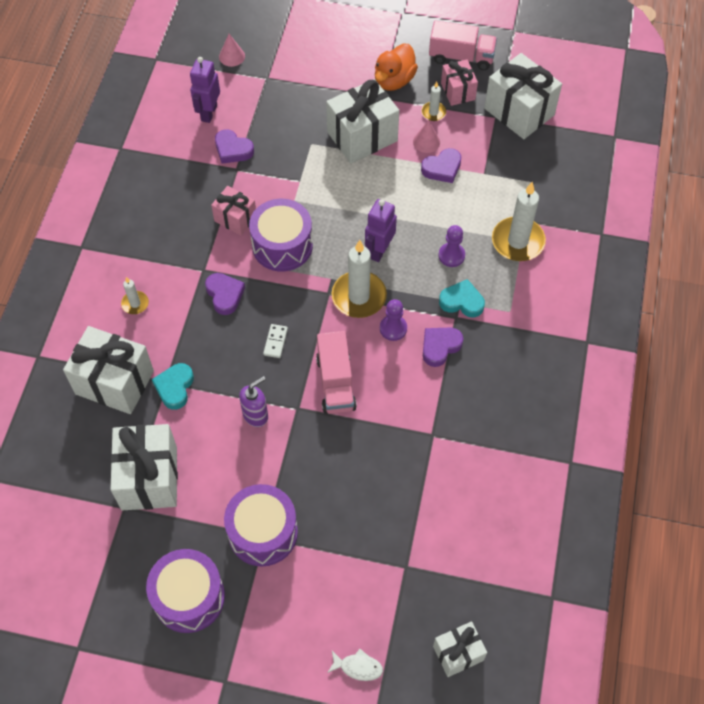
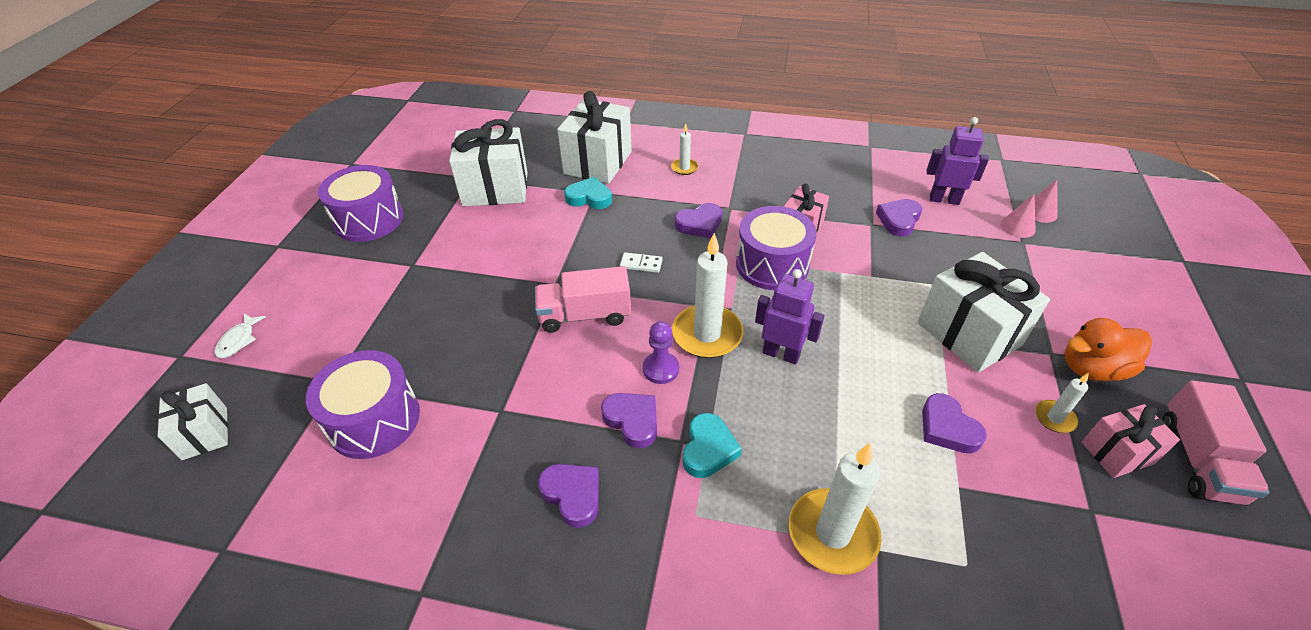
camera: 90 degrees right, 15 degrees down
(256, 415) = (551, 253): purple soap dispenser -> none
(263, 532) = (416, 264): purple drum -> purple drum (374, 420)
(394, 80) = (1092, 368): orange duck -> orange duck turned 45 degrees counterclockwise
(426, 142) = (991, 408): pink cone -> pink cone (1017, 227)
(451, 255) = (787, 437): purple pawn -> none
(499, 381) = (572, 495): none -> purple heart
(519, 112) = (1122, 550): white gift -> none

